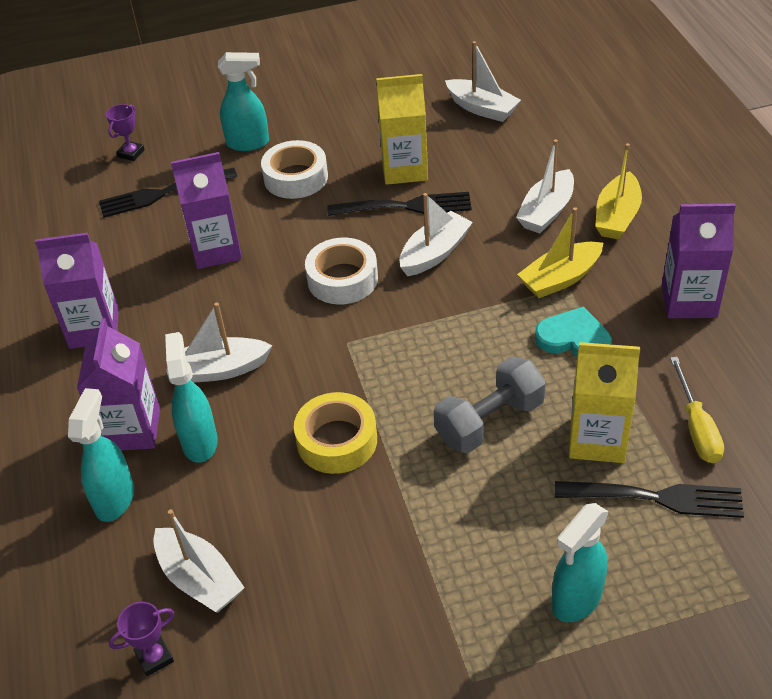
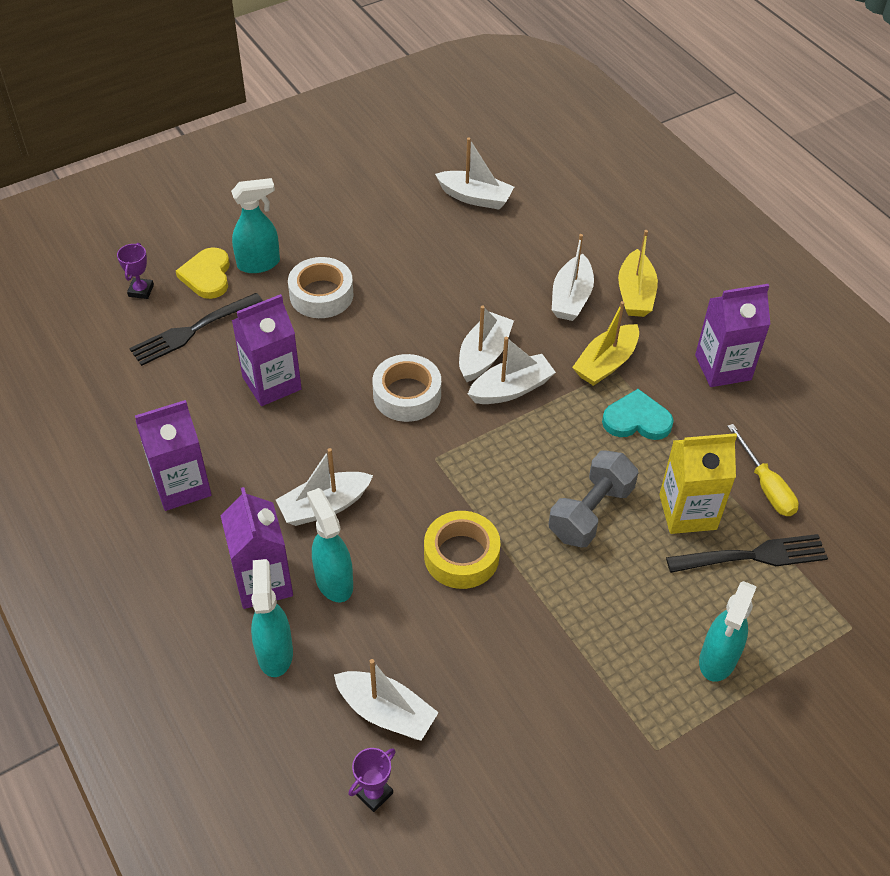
camera: 20 degrees left, 5 degrees up
(196, 148) = (207, 276): none -> yellow heart
(404, 169) = (424, 272): yellow carton -> none
(406, 206) = (440, 311): black fork -> none
(451, 289) = (511, 389): none -> white boat

